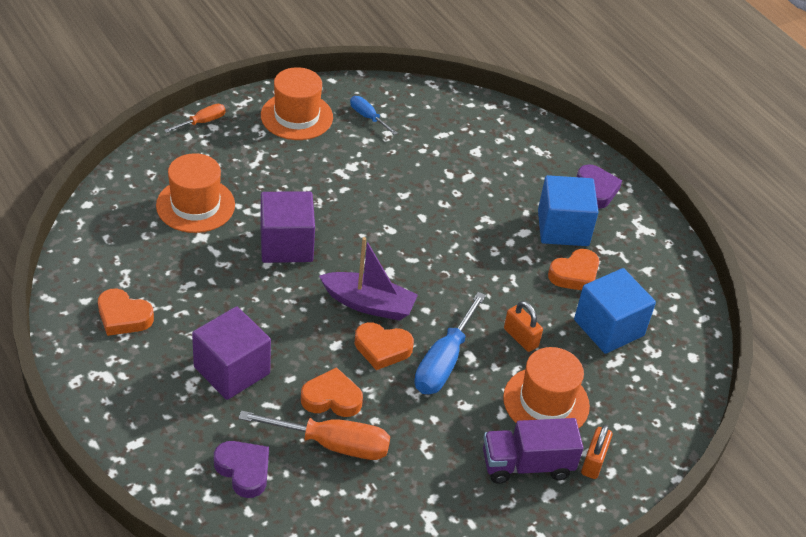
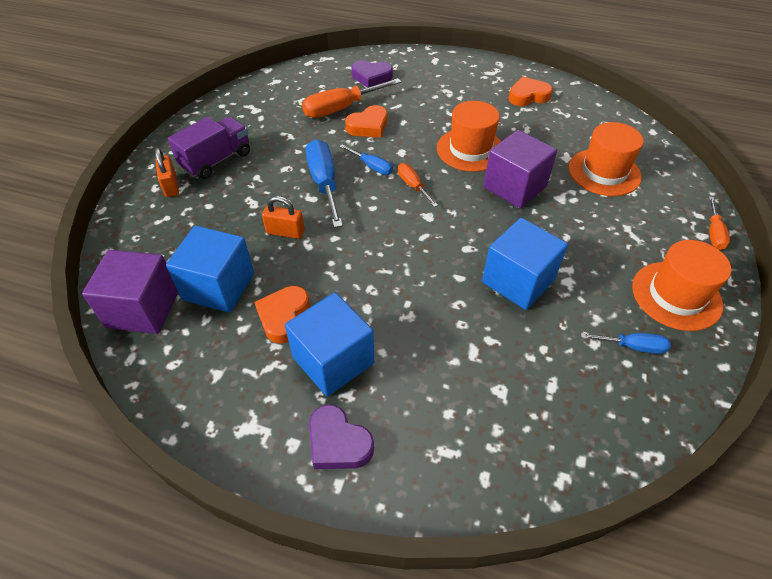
camera: 145 degrees right, 5 degrees up
(232, 370) = (438, 107): purple cube -> purple cube (143, 309)
(369, 304) = (413, 186): purple boat -> orange screwdriver
(382, 348) = (371, 166): orange heart -> blue screwdriver
(385, 188) = (518, 281): none -> blue cube
(546, 402) = (231, 201): orange hat -> orange hat (470, 149)

